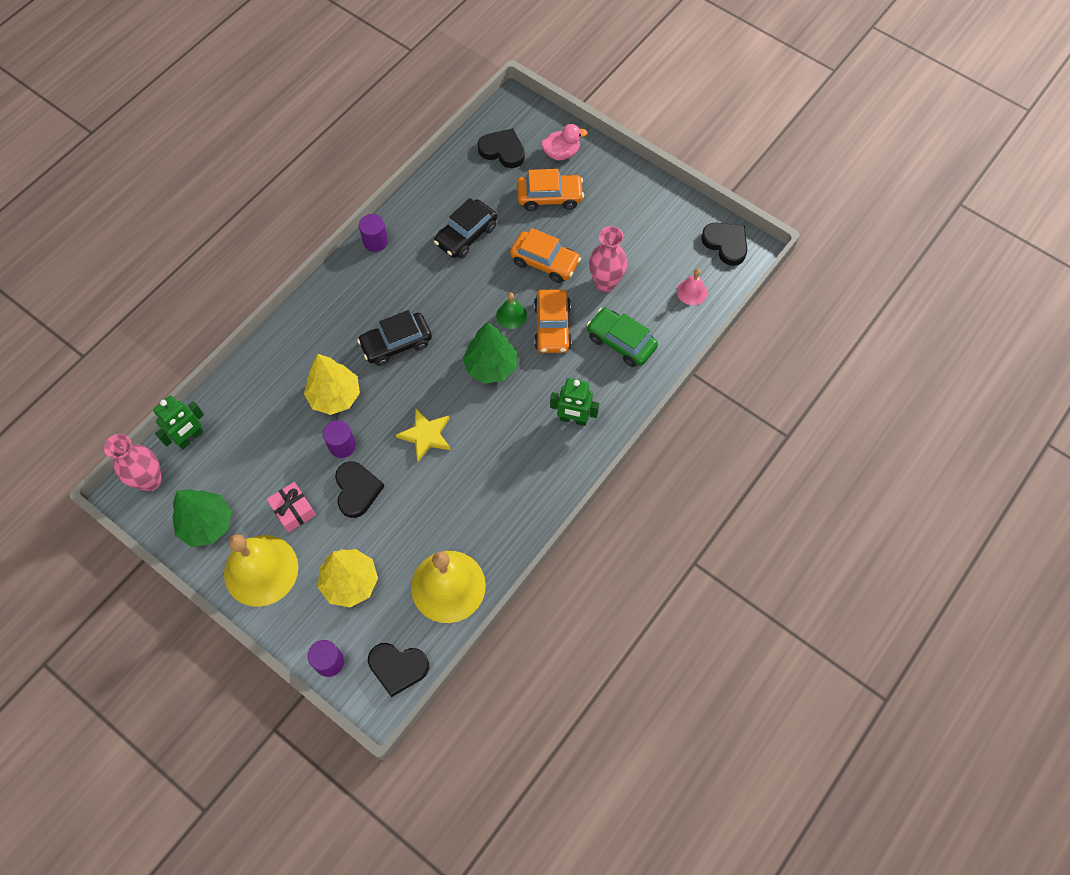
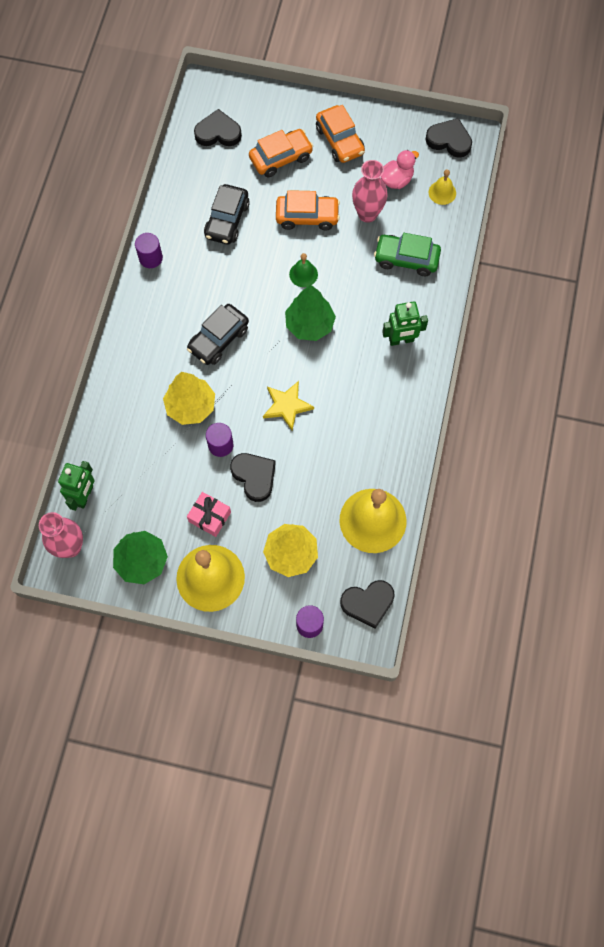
camera: 25 degrees left, 5 degrees up
(552, 327) = (343, 270): orange car -> orange car (339, 140)
(561, 153) = (270, 115): pink duck -> pink duck (397, 180)
(692, 292) = (442, 192): pink bell -> yellow bell

